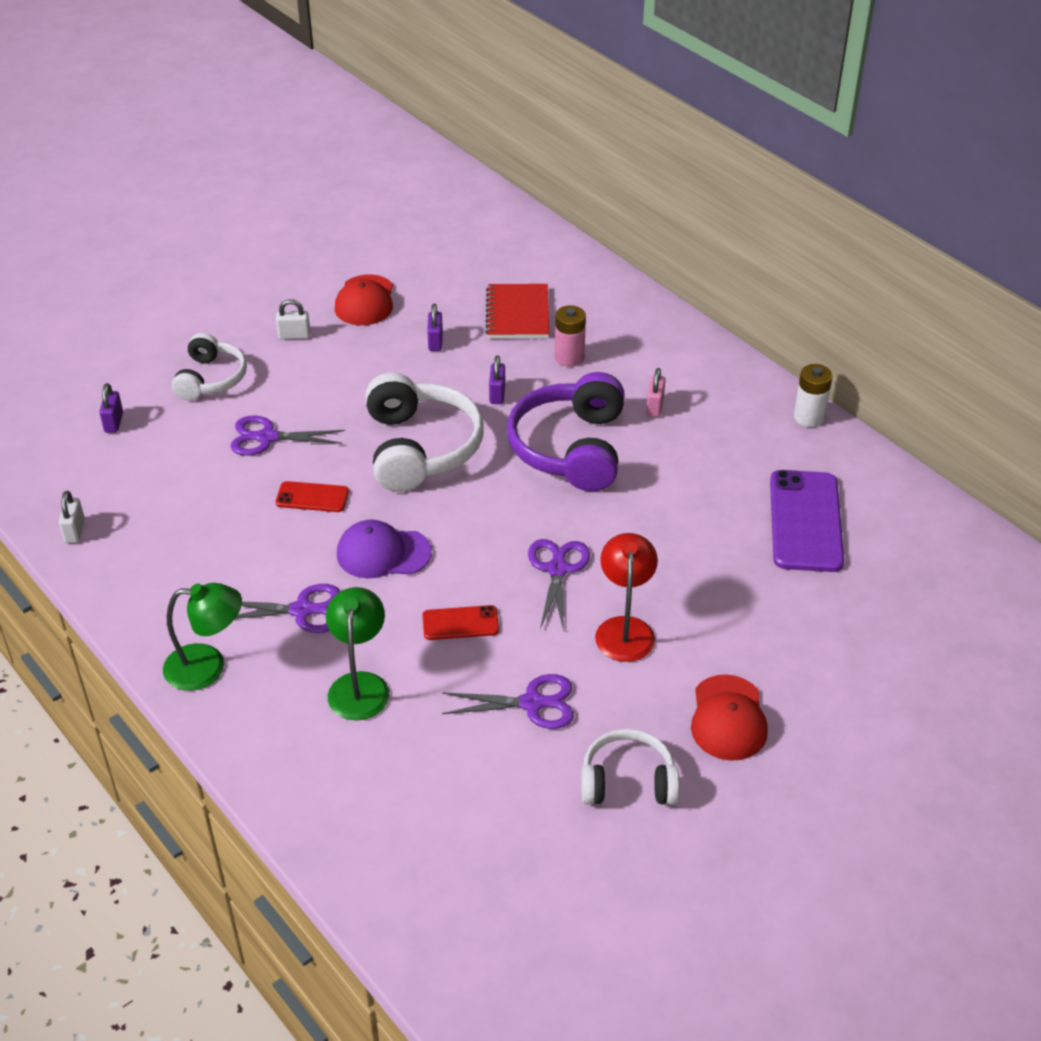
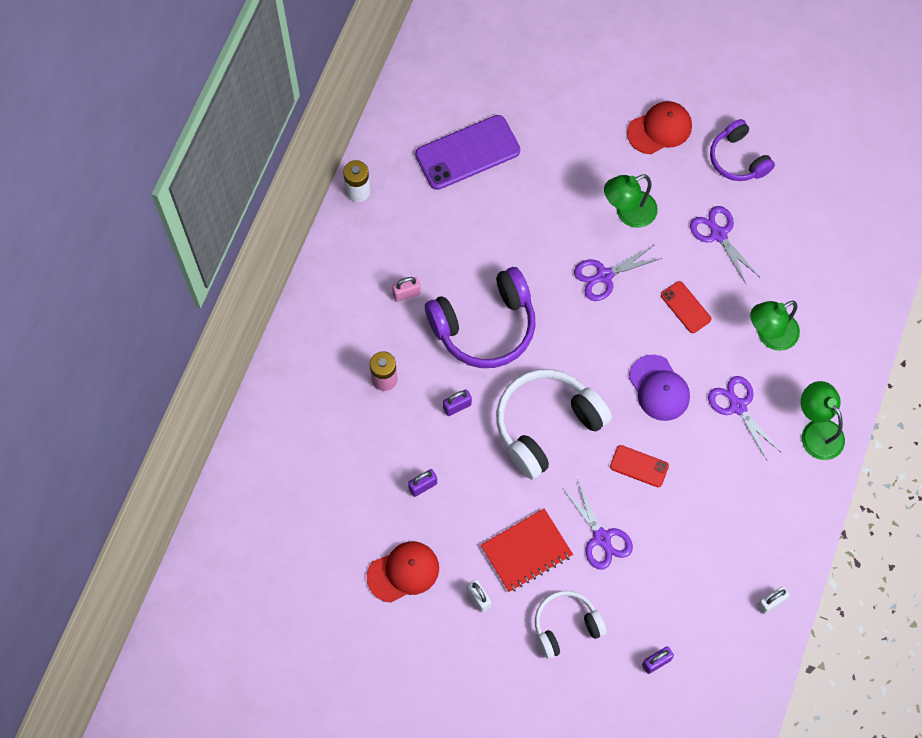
camera: 120 degrees left, 25 degrees up
(312, 497) = (639, 466): red phone -> red phone turned 45 degrees counterclockwise
(518, 313) = (352, 445): red notebook -> red notebook (526, 551)
(625, 629) = (628, 213): red lamp -> green lamp
(628, 781) = (738, 159): white headphones -> purple headphones

